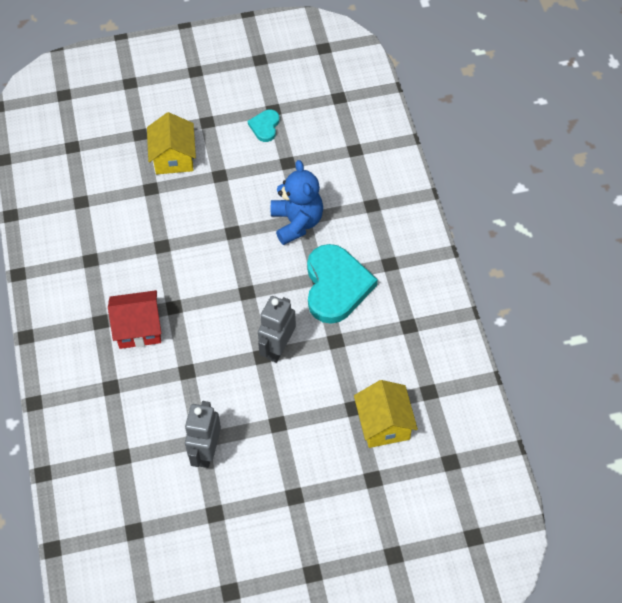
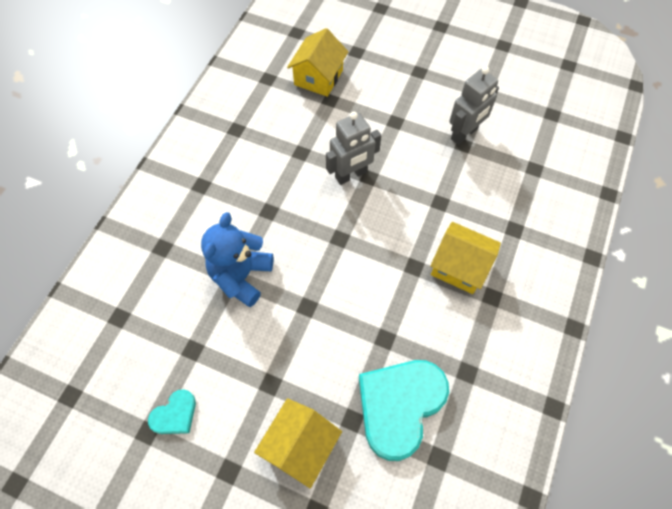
camera: 145 degrees left, 5 degrees up
(138, 328) = (459, 266): red house -> yellow house
(336, 286) = (261, 195): turquoise heart -> turquoise heart (400, 405)

